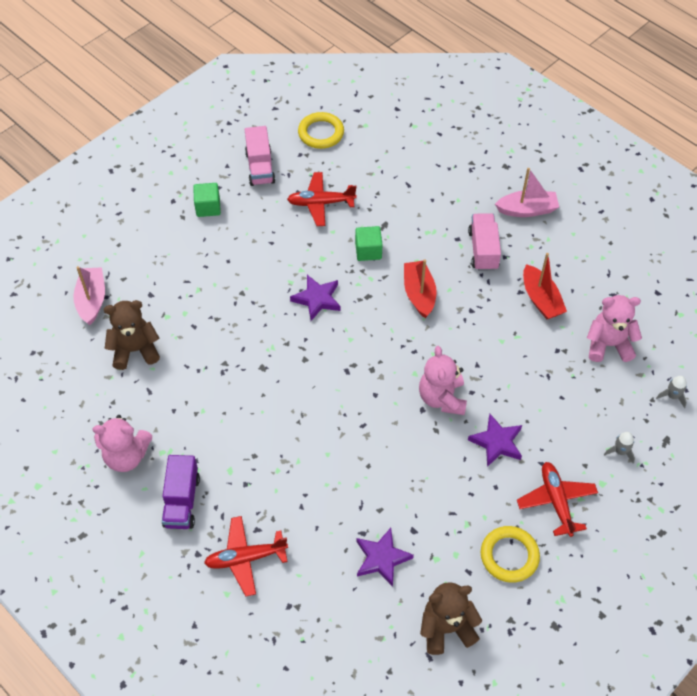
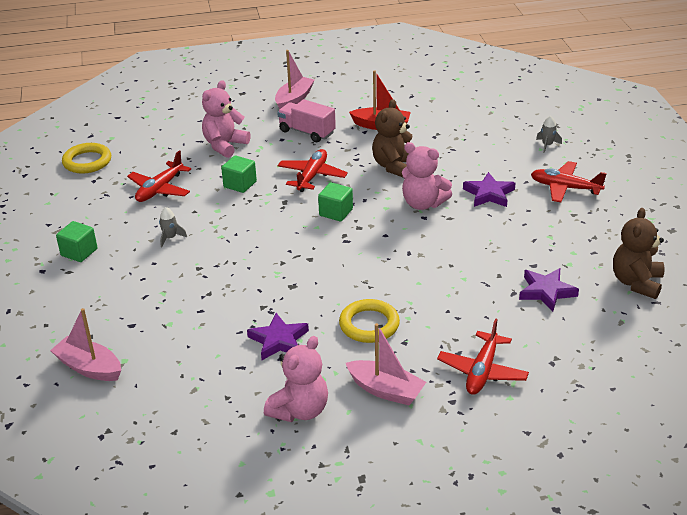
camera: 55 degrees left, 20 degrees down
(135, 350) = (184, 359): brown teddy bear -> brown teddy bear (394, 166)
(182, 501) = (386, 390): purple truck -> pink boat
(260, 167) = (76, 206): pink truck -> none
(317, 299) = (256, 229): purple star -> purple star (278, 340)
(380, 341) = (336, 212): none -> green cube
(419, 293) = (312, 176): red boat -> red plane
(509, 556) = (595, 227): yellow ring -> yellow ring (369, 325)
(608, 345) = (452, 114): pink teddy bear -> pink teddy bear (225, 145)
(672, 396) = (521, 107): grey rocket -> grey rocket (170, 238)

